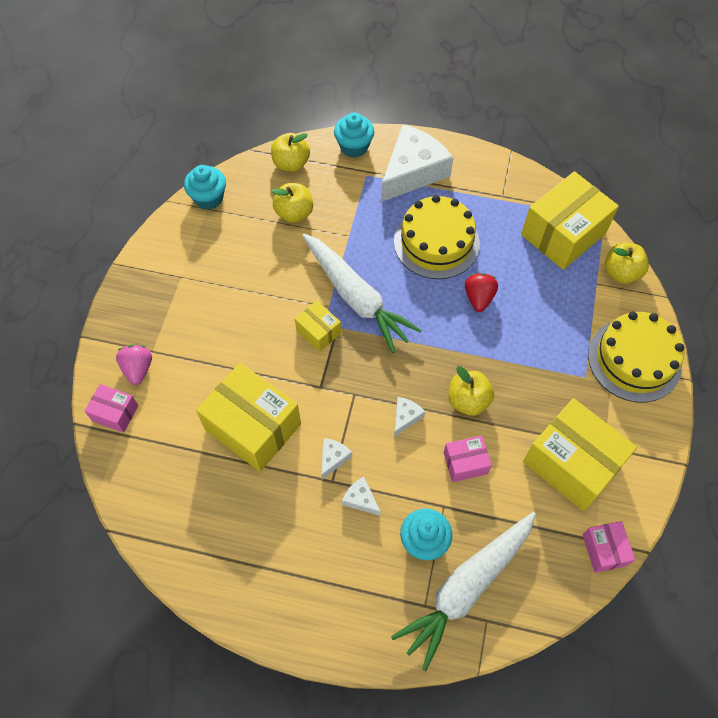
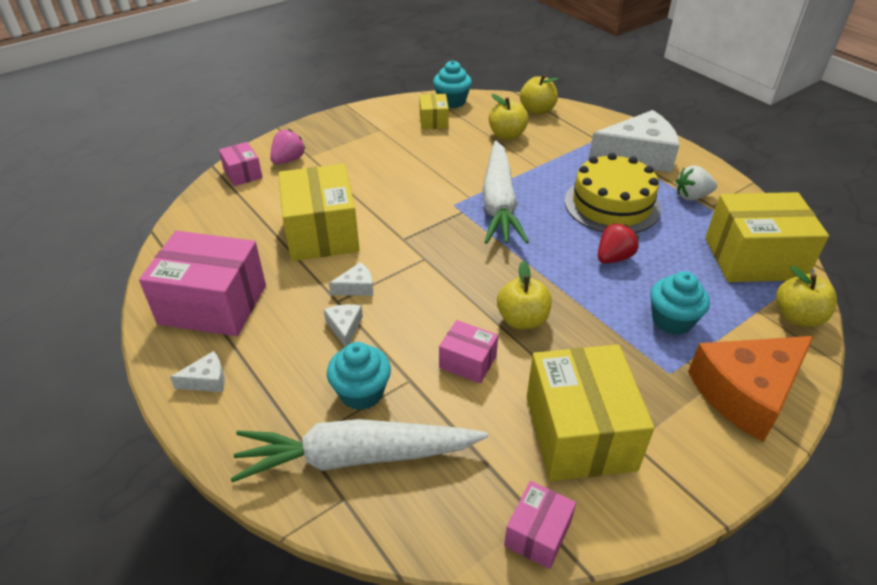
camera: 40 degrees right, 20 degrees down
(245, 556) = (213, 304): none -> pink box
(318, 332) = (443, 207): yellow box -> yellow box (433, 121)
(354, 147) = (601, 122): turquoise cupcake -> turquoise cupcake (672, 320)
(405, 417) = (450, 297): white cheese -> white cheese (206, 380)
(482, 195) = (692, 196): none -> white strawberry
(634, 360) = (746, 393): yellow cake -> orange cheese

